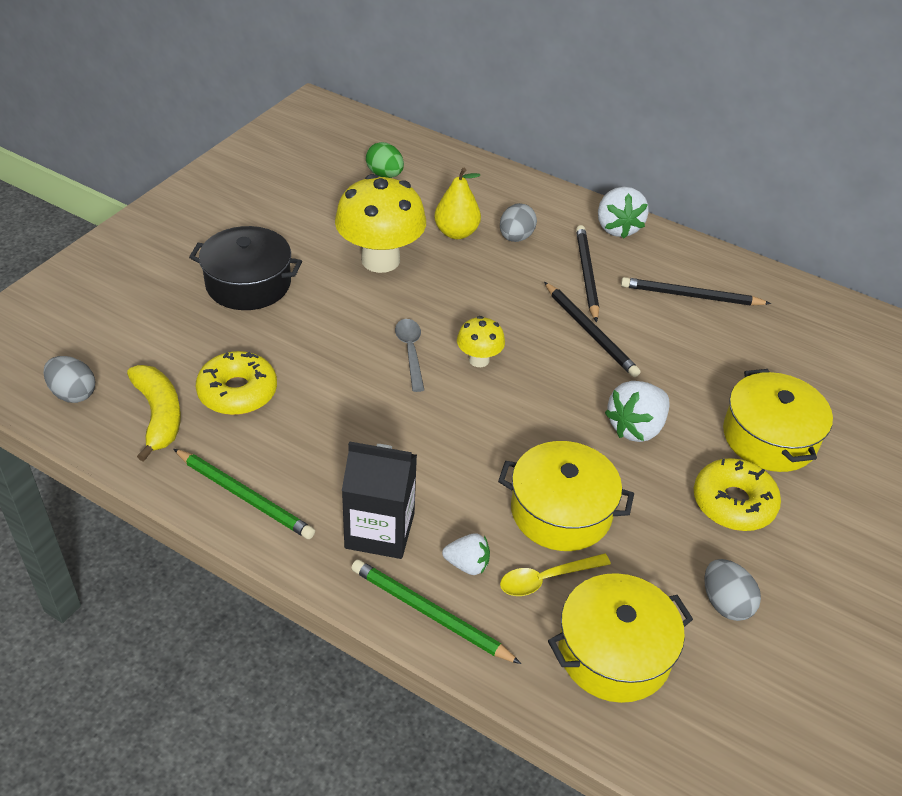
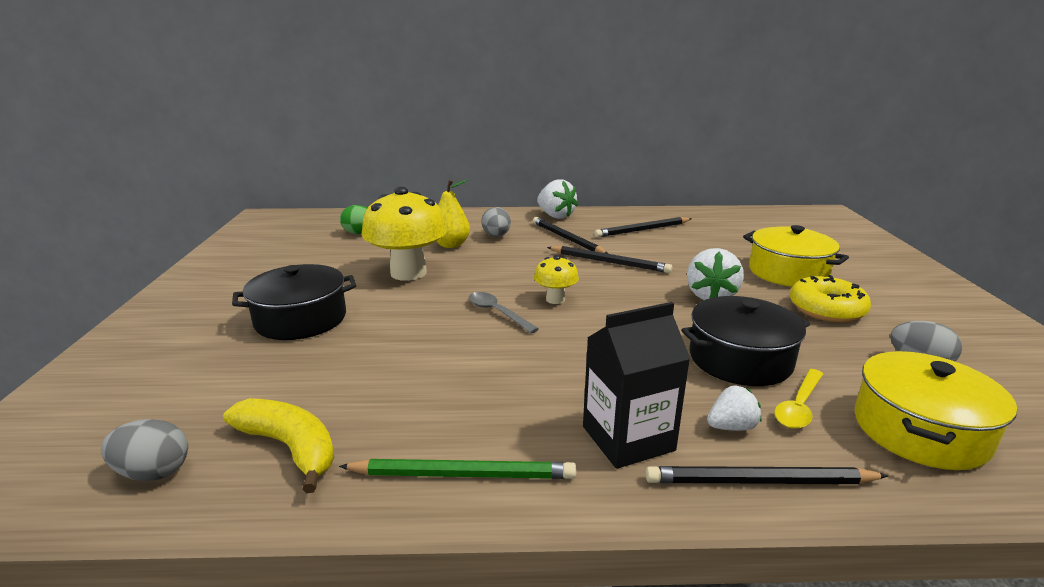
camera: 30 degrees left, 20 degrees down
(237, 392) = (365, 394): yellow donut -> none
(430, 614) = (760, 482): green pencil -> black pencil
(561, 511) = (740, 359): yellow pot -> black pot

